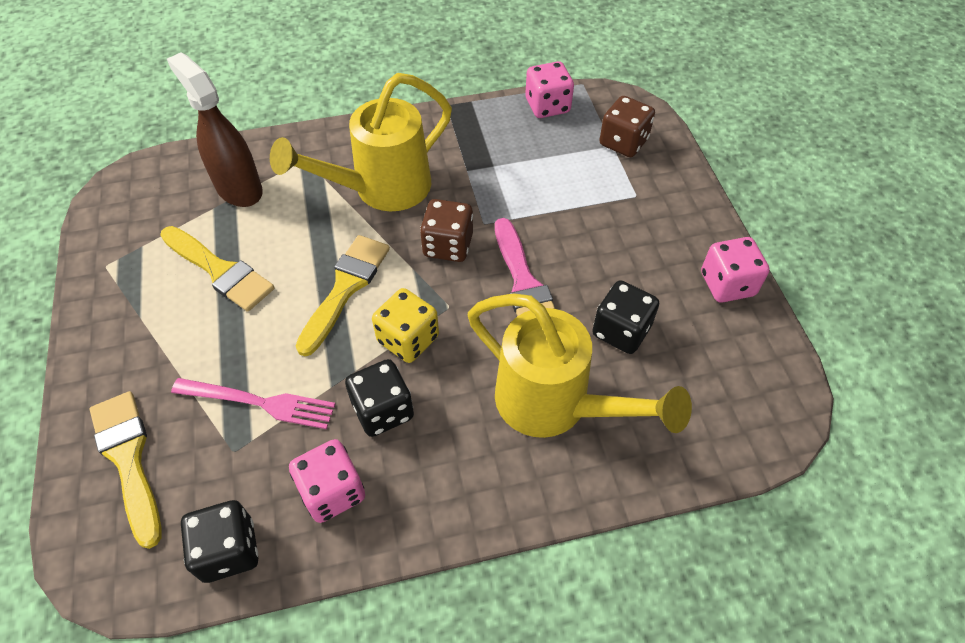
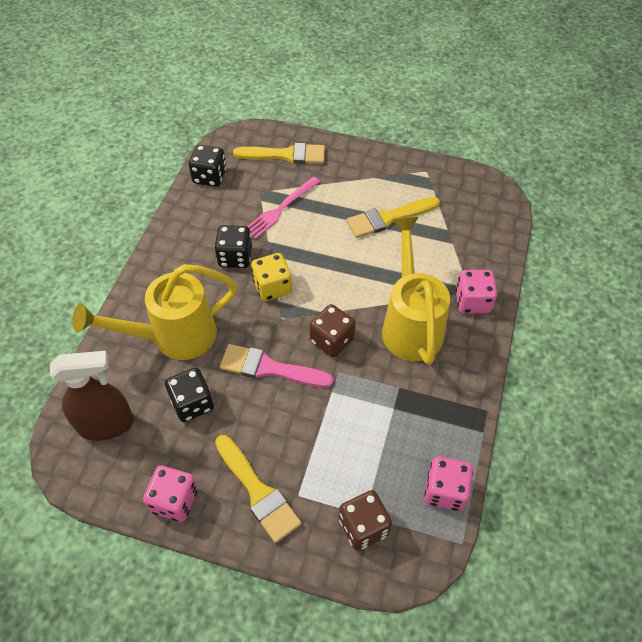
camera: 120 degrees right, 0 degrees up
(238, 188) = (458, 247): brown spray bottle -> brown spray bottle (106, 424)
(332, 491) = (207, 221): pink dice -> pink dice (472, 301)
(345, 288) = (333, 272): yellow brush -> yellow brush (258, 492)

